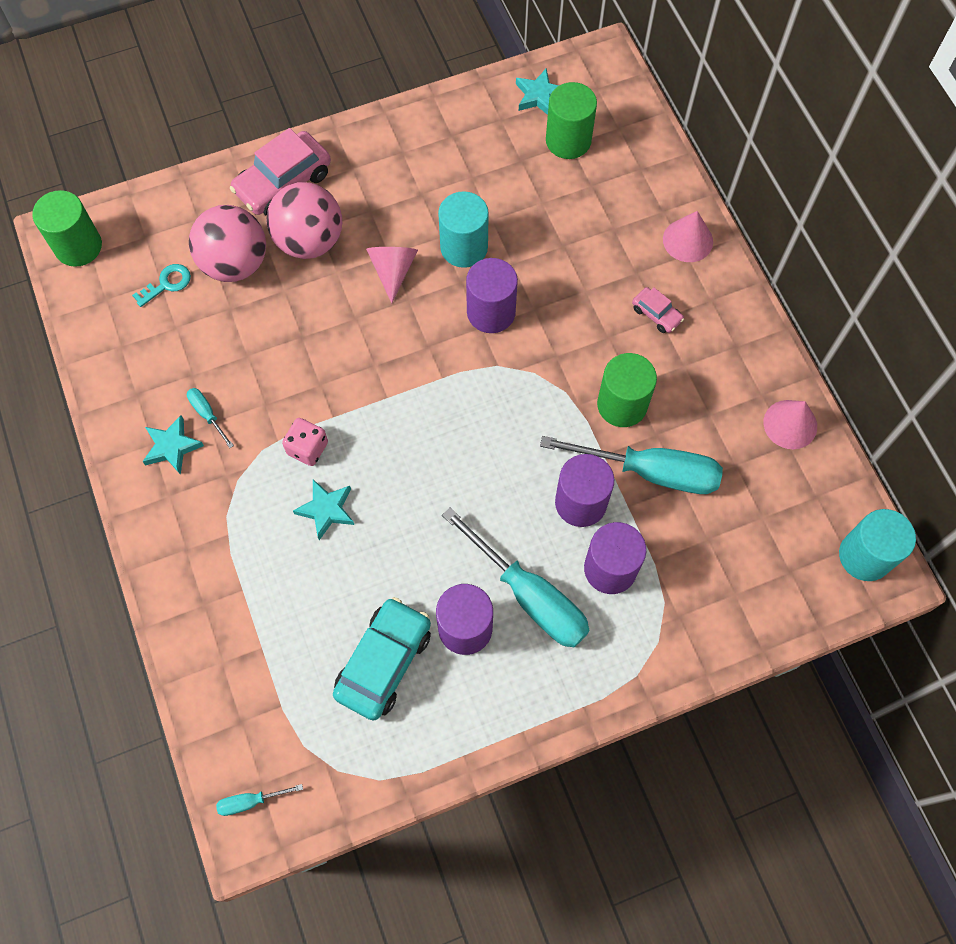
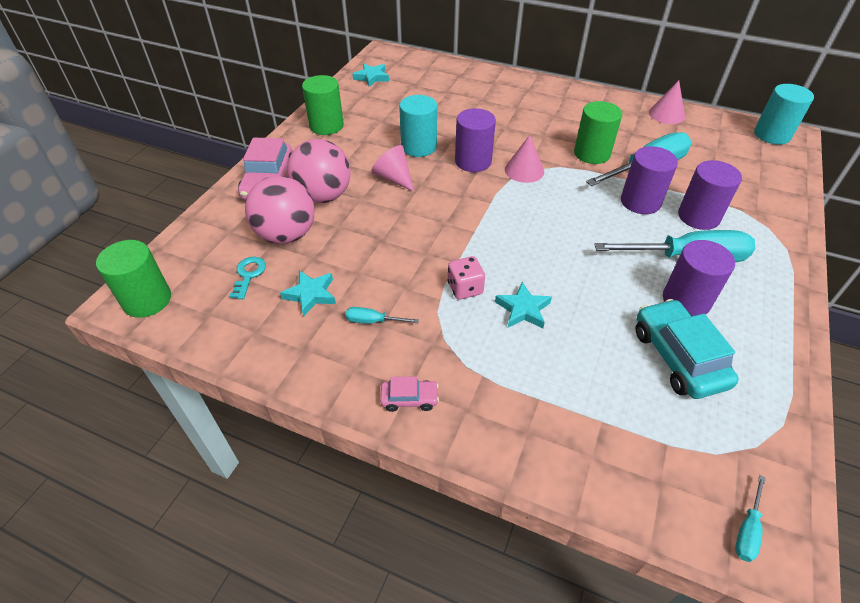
camera: 45 degrees left, 20 degrees down
(172, 447) = (372, 358): turquoise star -> turquoise star (311, 294)
(568, 140) = (410, 84): green cylinder -> green cylinder (326, 126)
(656, 314) = (550, 115): pink car -> pink car (409, 399)
(688, 240) = (520, 85): pink cone -> pink cone (524, 170)

